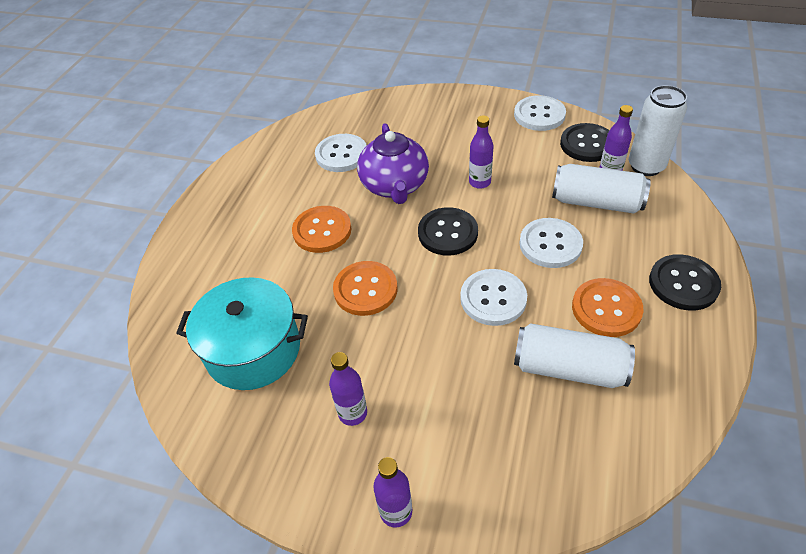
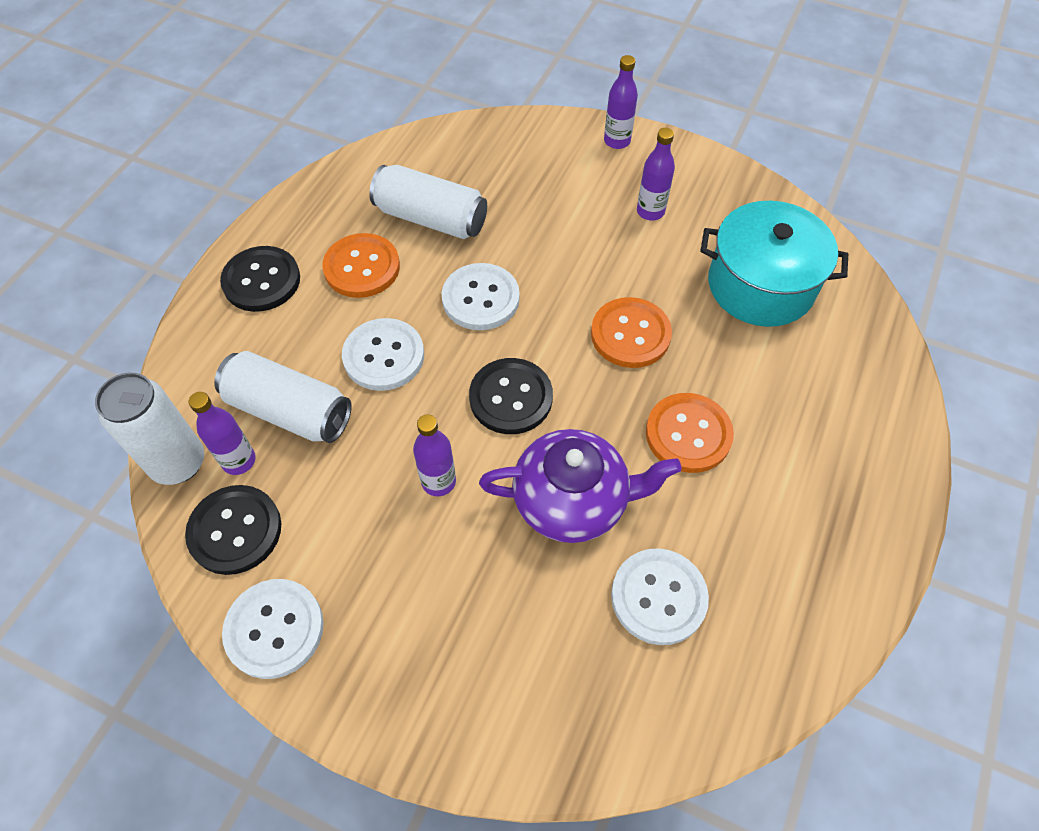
camera: 175 degrees left, 10 degrees up
(394, 186) = (572, 501): purple teapot -> purple teapot turned 90 degrees clockwise

